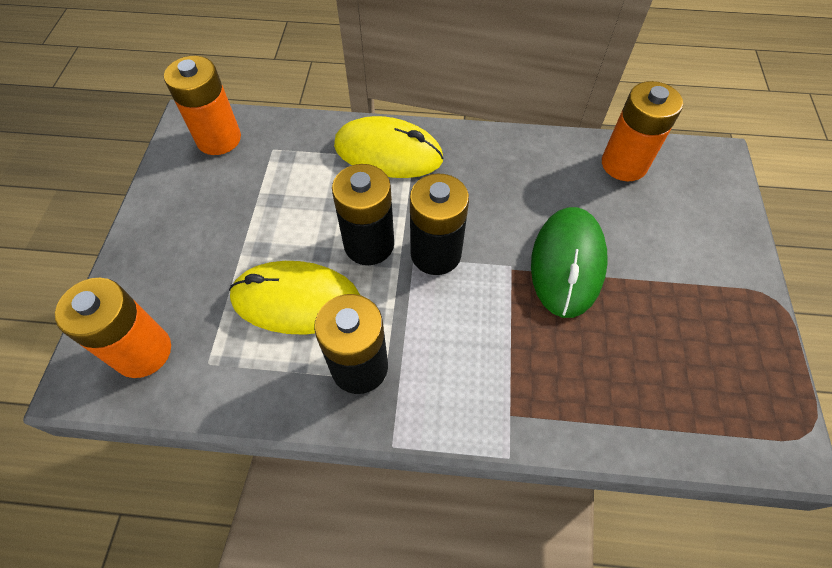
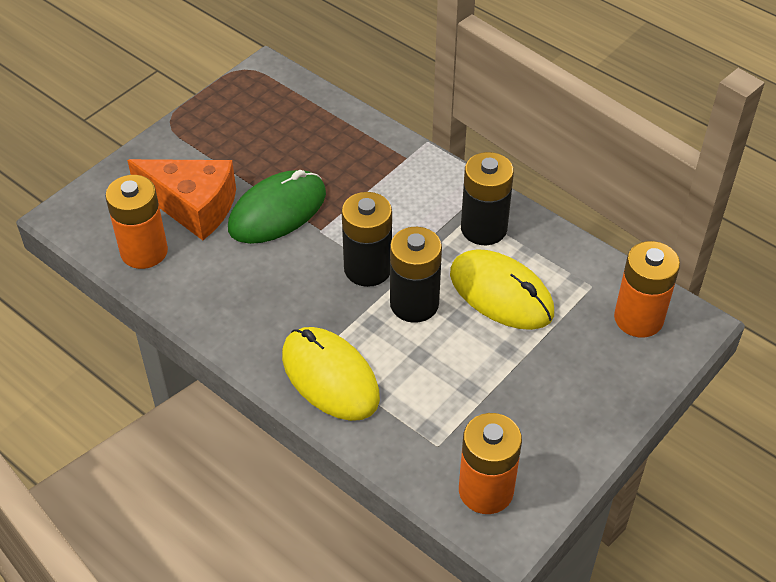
camera: 145 degrees left, 10 degrees down
(639, 223) = (193, 206): none -> orange cheese

